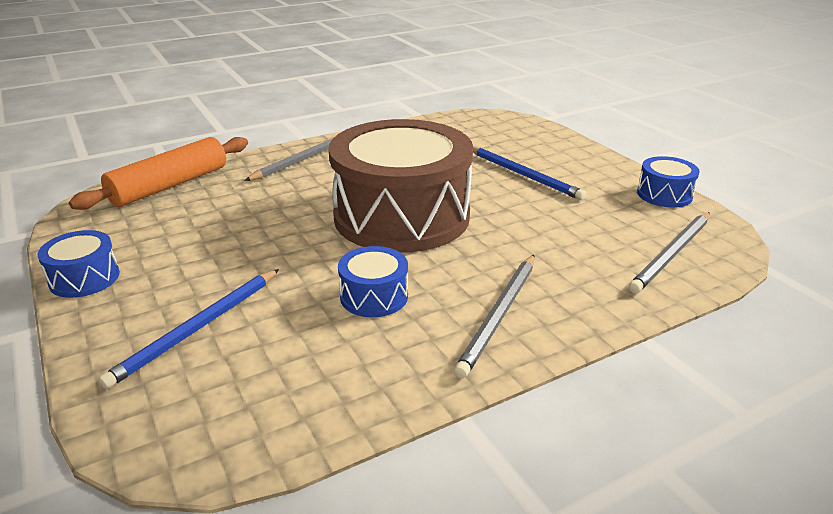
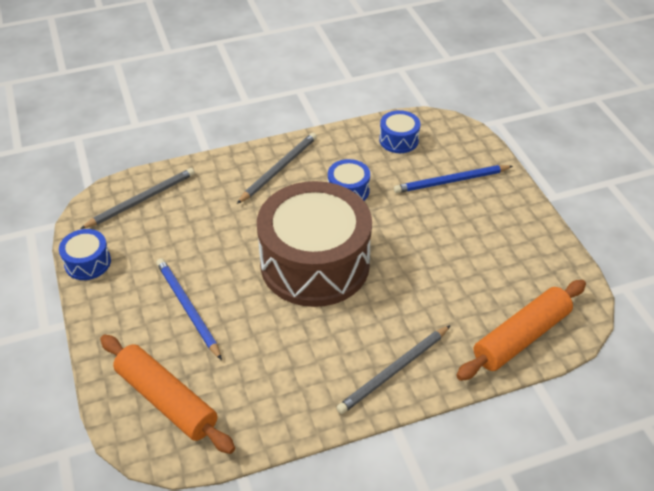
camera: 170 degrees left, 15 degrees up
(84, 278) = (537, 228): blue drum -> blue drum (398, 140)
(197, 328) = (451, 181): blue pencil -> blue pencil turned 150 degrees counterclockwise
(500, 133) = (166, 400): none -> orange rolling pin

